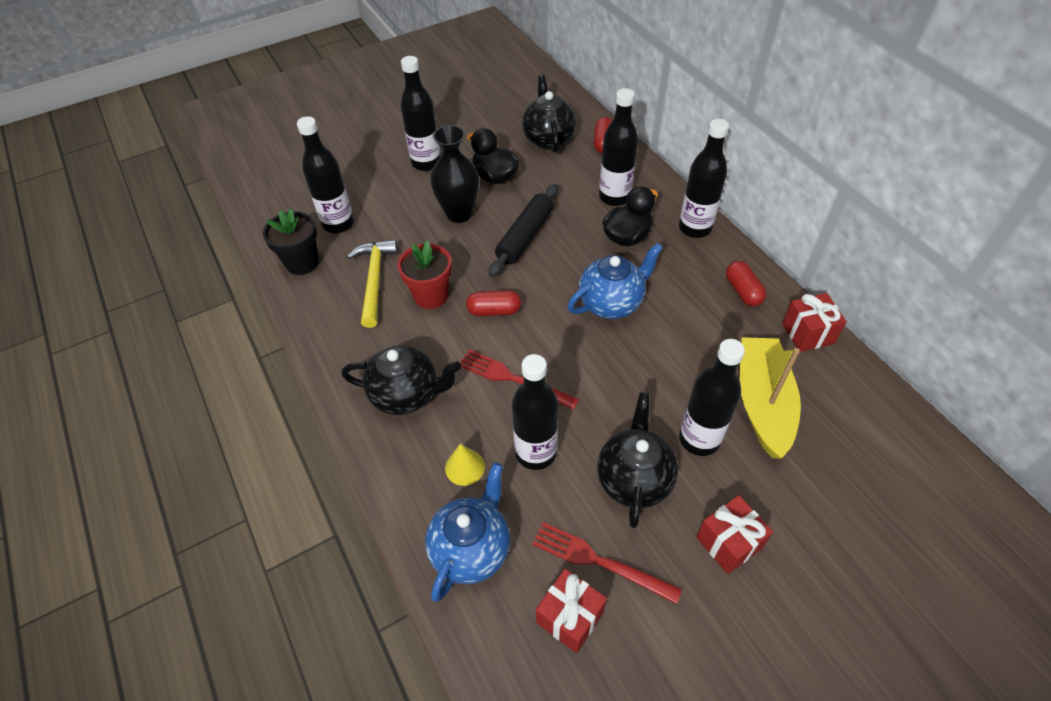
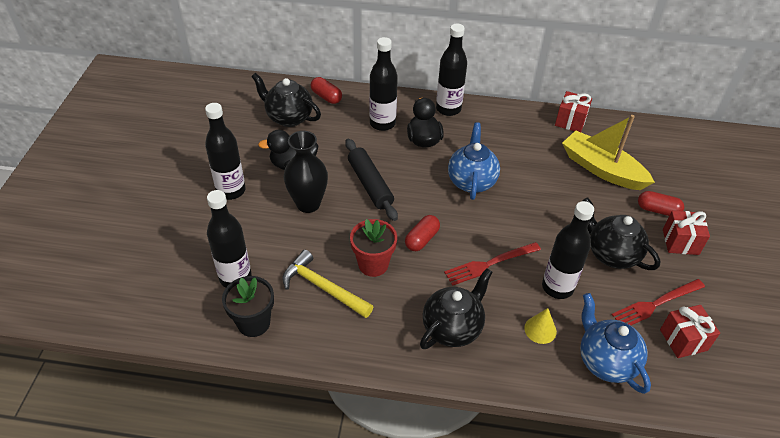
camera: 55 degrees left, 5 degrees down
(699, 439) = (605, 209): black bottle -> none
(743, 291) = (517, 124): red capsule -> red capsule (657, 210)

